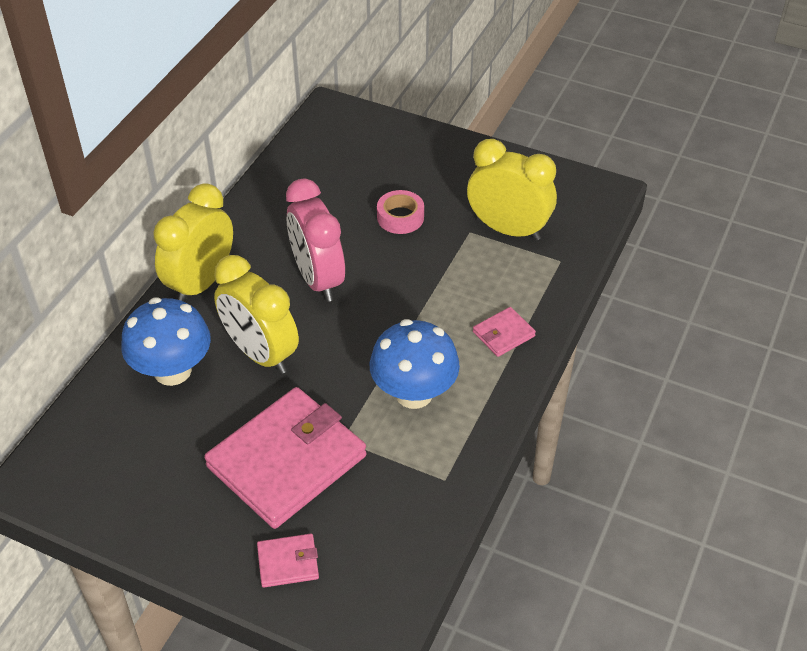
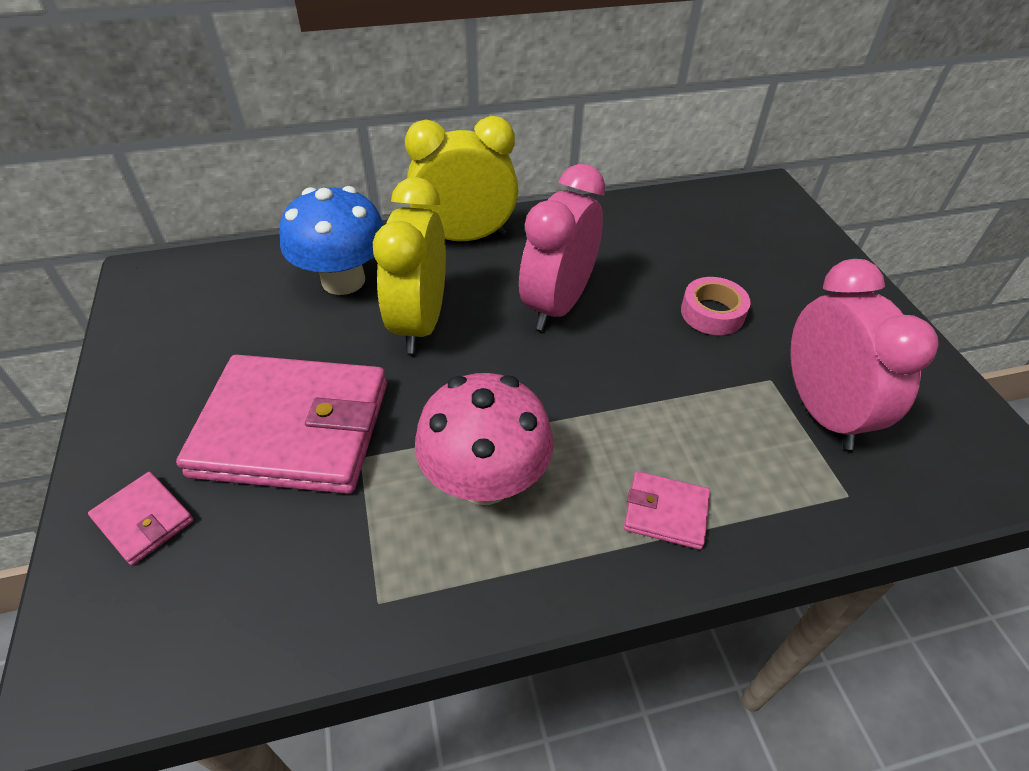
camera: 50 degrees right, 0 degrees up
(414, 393) = (485, 480): blue mushroom -> pink mushroom
(508, 229) = (822, 411): yellow clock -> pink clock

